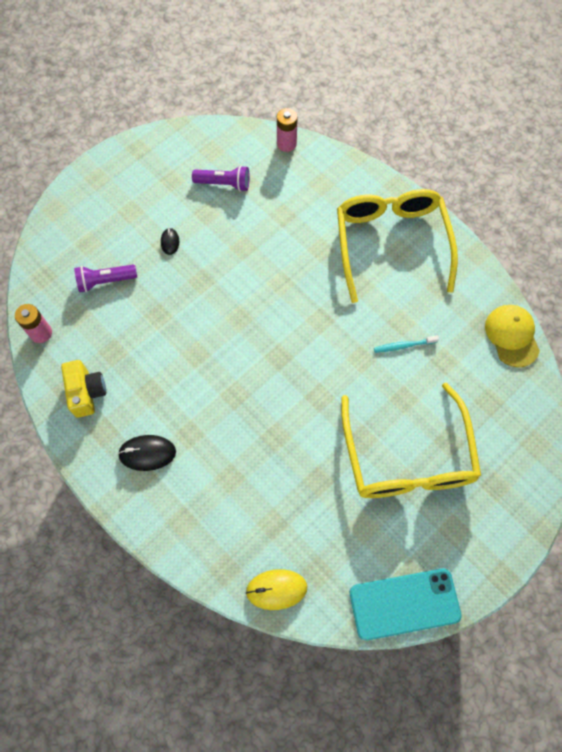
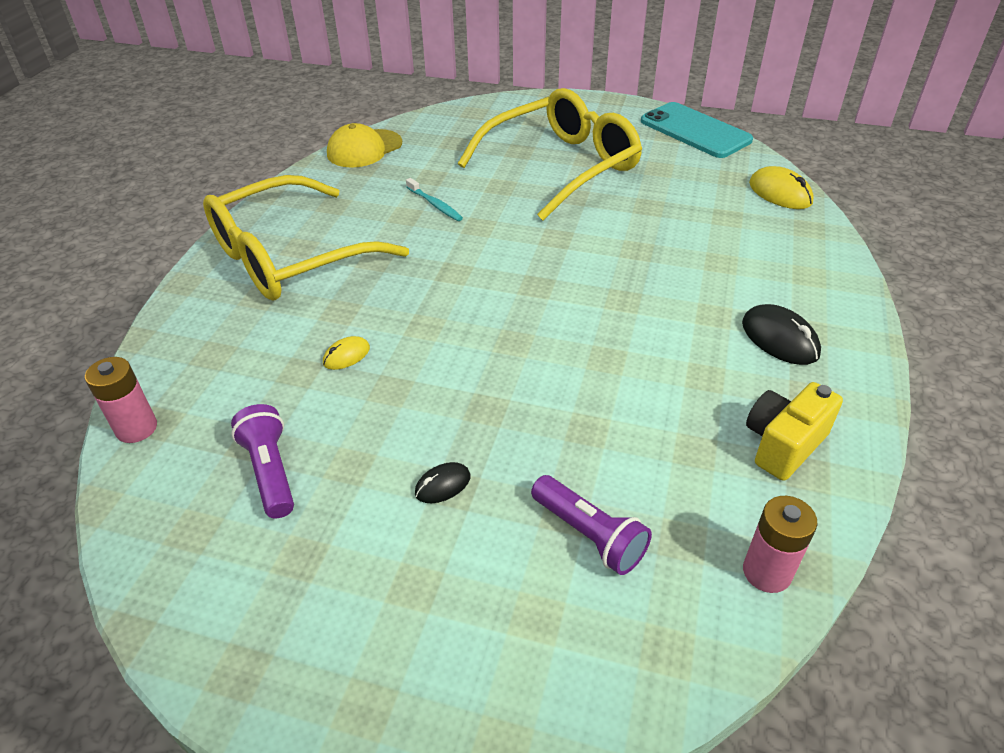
camera: 120 degrees left, 25 degrees down
(281, 238) = (346, 355): none -> yellow mouse

